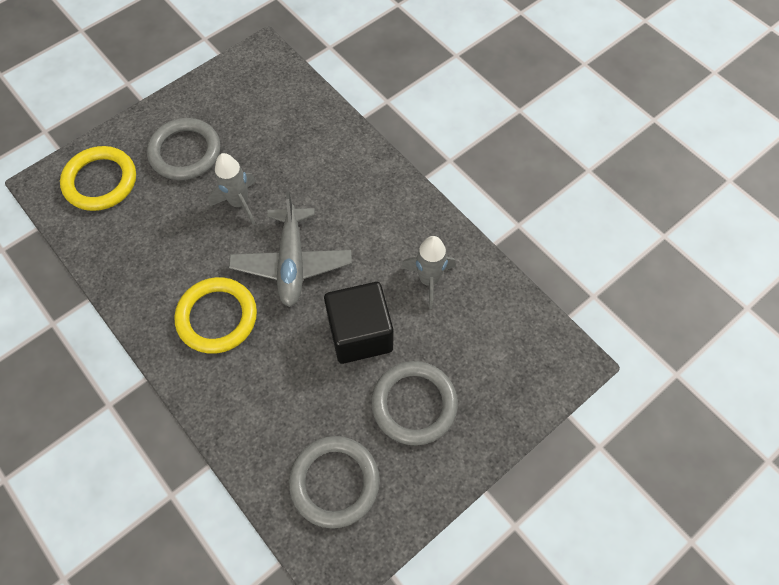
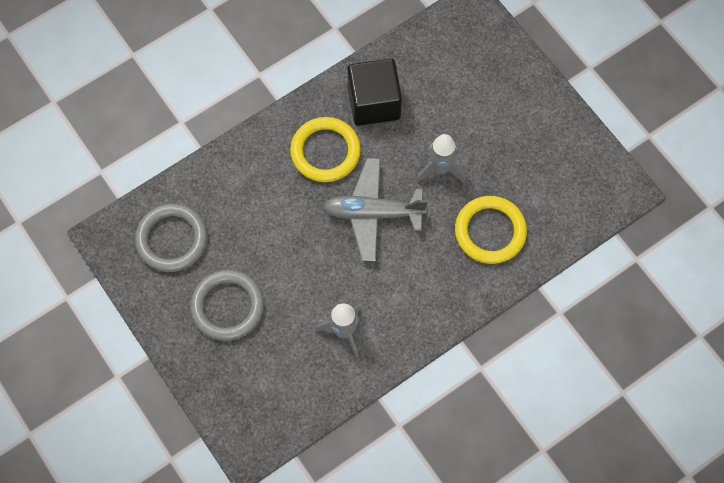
camera: 95 degrees right, 5 degrees up
(100, 181) = (472, 52): yellow ring -> yellow ring (490, 231)
(185, 152) = (501, 121): grey ring -> none
(360, 334) = (297, 267): black cube -> black cube (374, 103)

